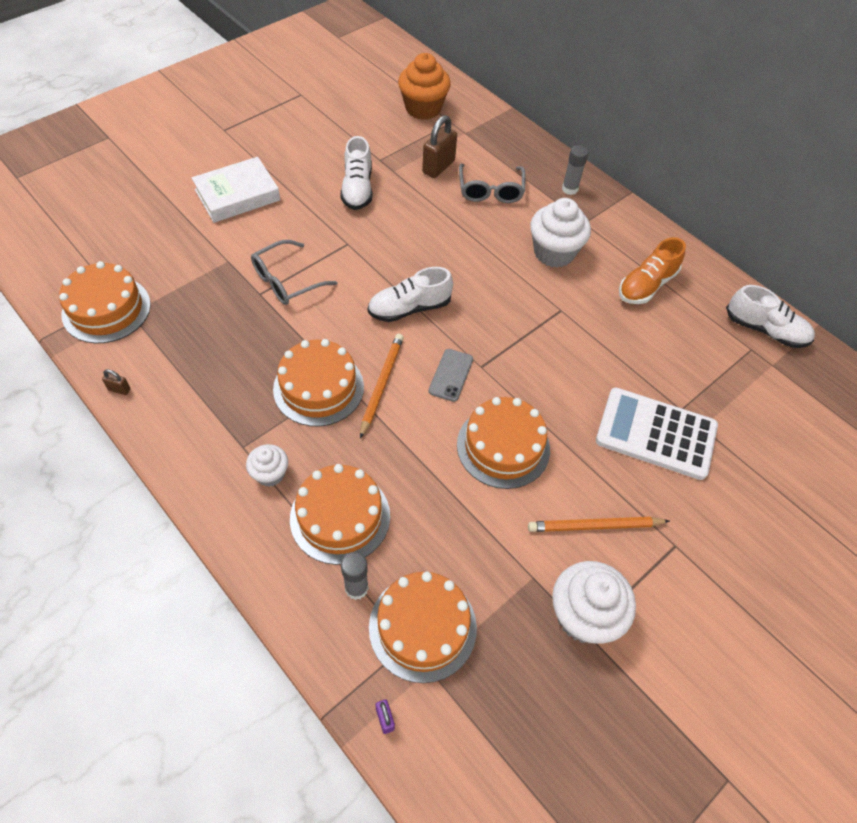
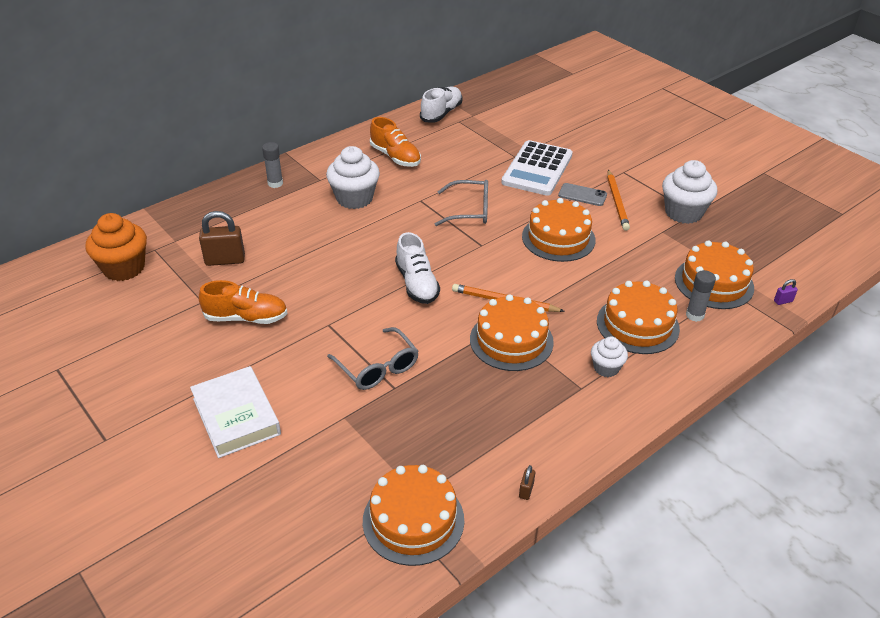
camera: 85 degrees left, 15 degrees down
(357, 189) = (246, 318): white shoe -> orange shoe
(438, 167) = (225, 260): brown padlock -> brown padlock turned 45 degrees counterclockwise
(451, 375) = (491, 262): grey phone -> grey phone (582, 195)
(490, 191) = (268, 228): grey glasses -> grey glasses (470, 210)

